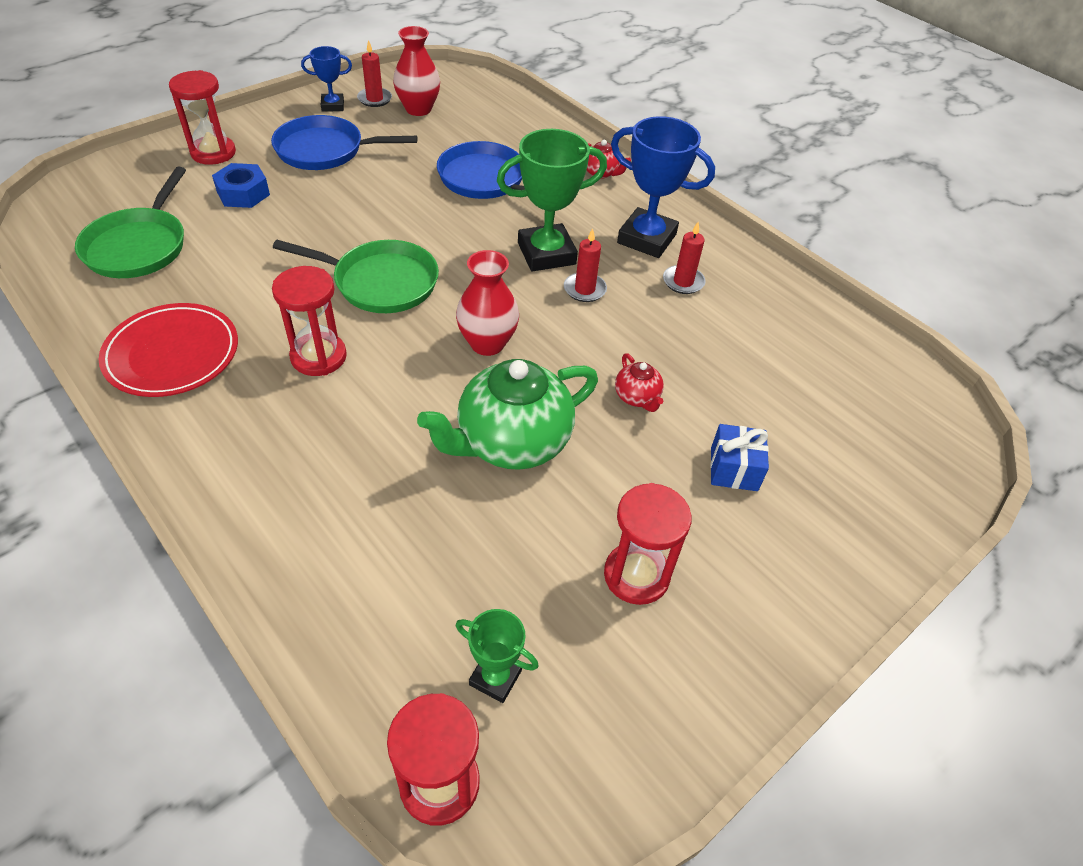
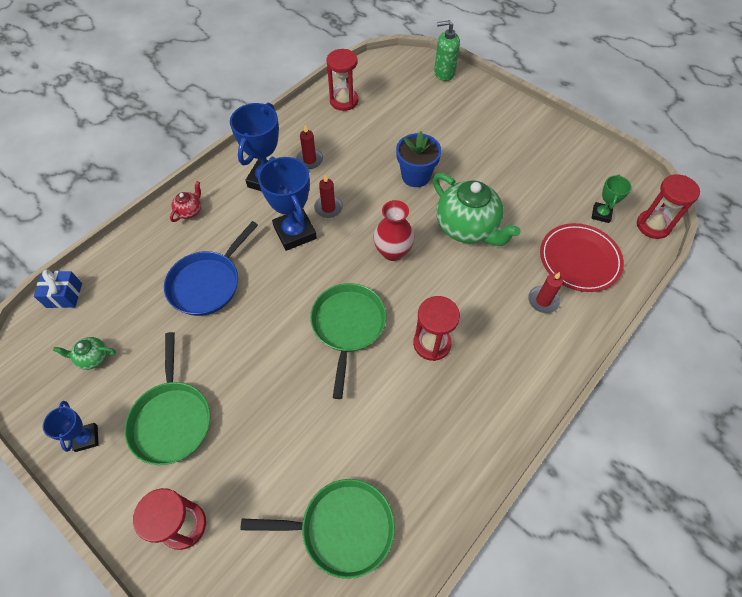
camera: 95 degrees left, 10 degrees up
(172, 354) = (457, 440): red plate -> red plate (579, 259)
(243, 193) = (250, 468): blue nut -> none
(325, 150) = (172, 419): blue pan -> green pan
(374, 99) = (73, 401): red candle -> red candle (543, 300)
(418, 109) = (93, 358): red vase -> green teapot
(546, 253) = (295, 232): green trophy -> blue trophy
(636, 575) = (528, 170): red hourglass -> red hourglass (344, 101)
(637, 397) = (415, 176): red teapot -> blue flower pot
(734, 469) = (452, 136): blue gift -> blue gift (64, 295)
(924, 495) = (444, 73): none -> green soap dispenser

